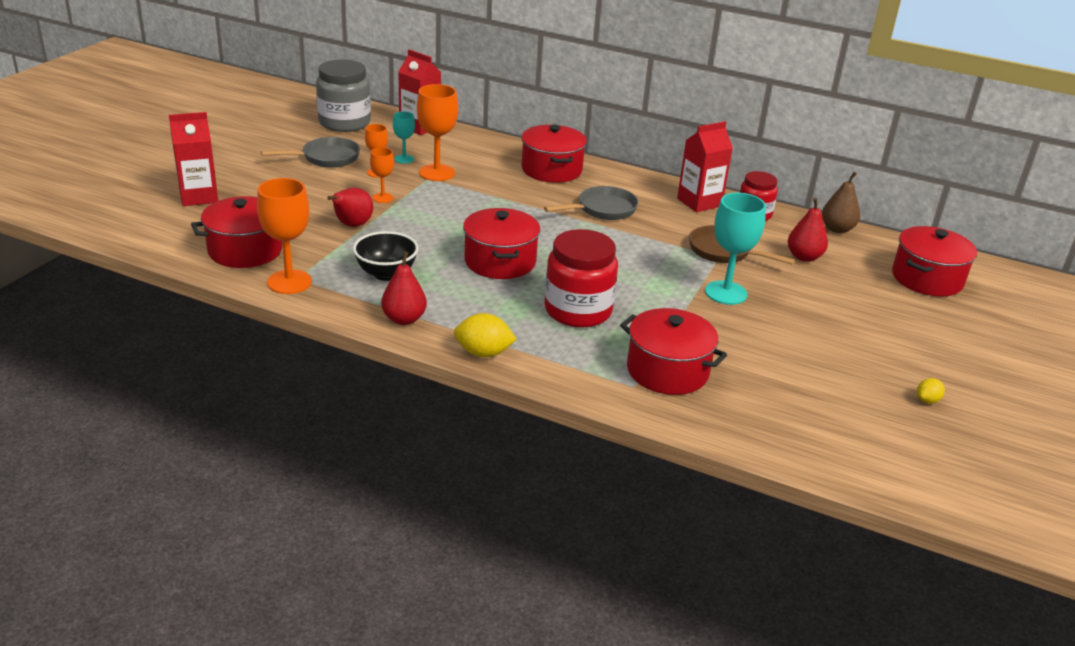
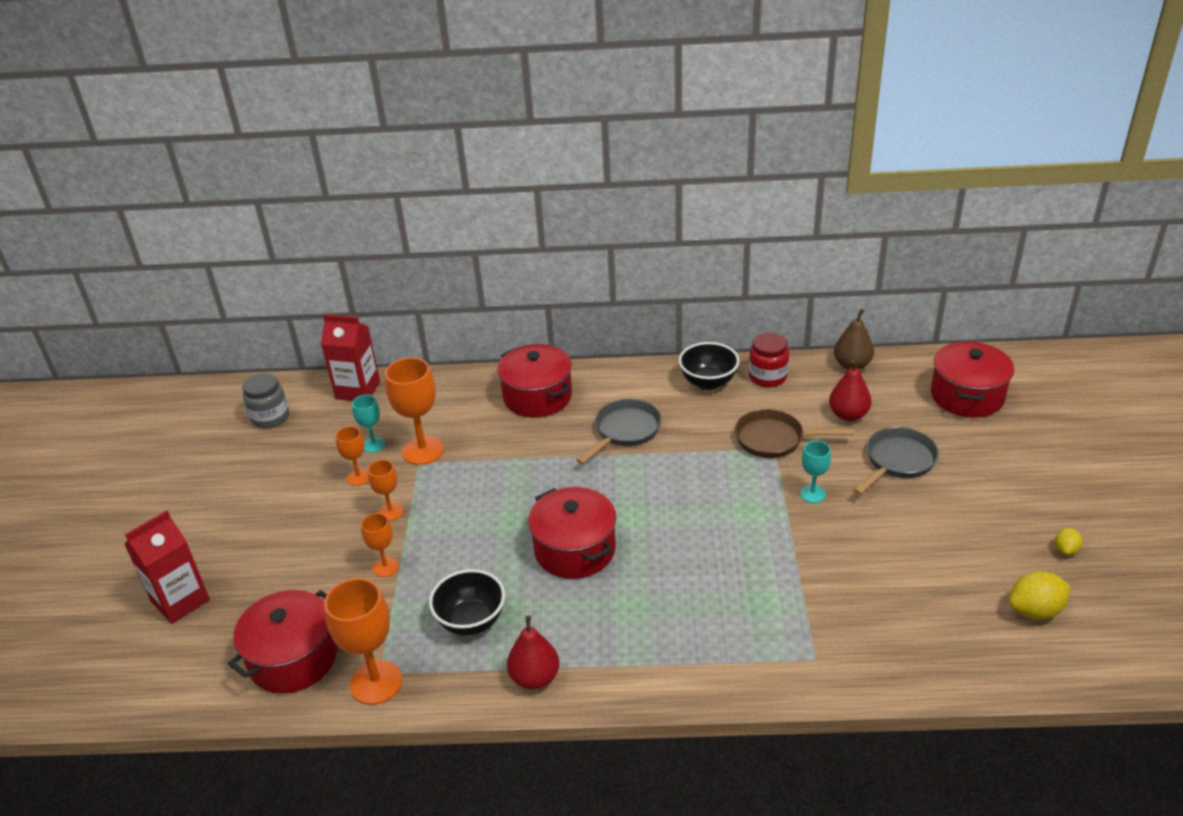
camera: 20 degrees left, 5 degrees up
(326, 158) = (287, 479): grey pan -> grey pan (897, 462)
(344, 123) = (270, 417): grey jar -> grey jar, size x0.62
(352, 225) = (385, 567): red pear -> orange goblet
(483, 353) = (646, 685): yellow lemon -> yellow lemon (1035, 611)
(578, 311) = (696, 582): red jar -> none
(667, 371) = (830, 623): red pot -> none
(699, 202) = (708, 382): red carton -> black bowl
(726, 293) = (812, 494): turquoise goblet -> turquoise goblet, size x0.56

